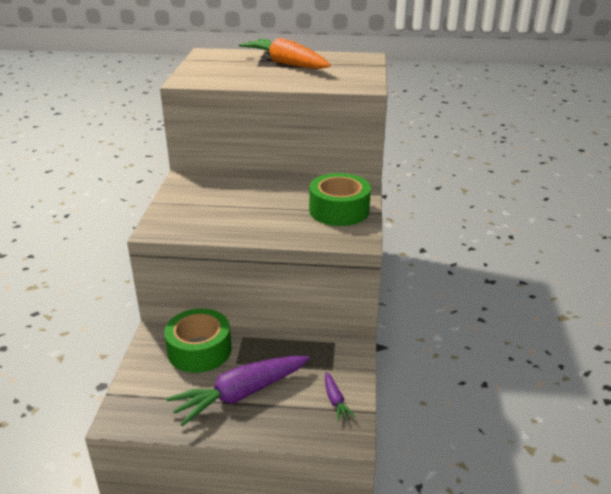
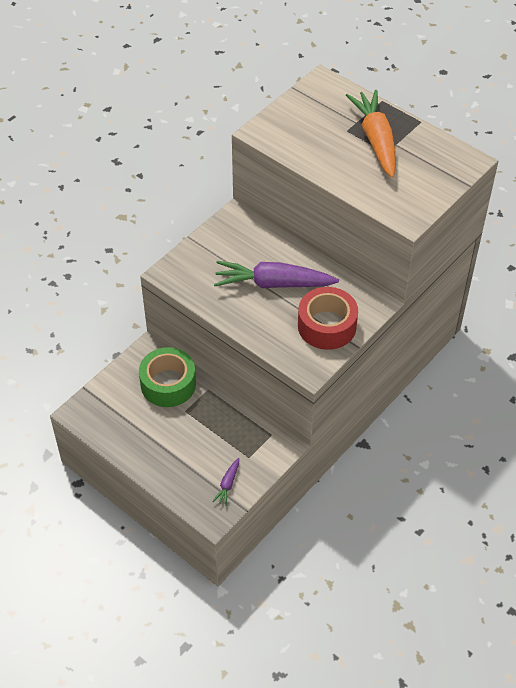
camera: 35 degrees right, 20 degrees up
(240, 394) = (168, 440): purple carrot -> purple carrot (273, 283)
(339, 210) = (327, 326): green tape -> red tape

